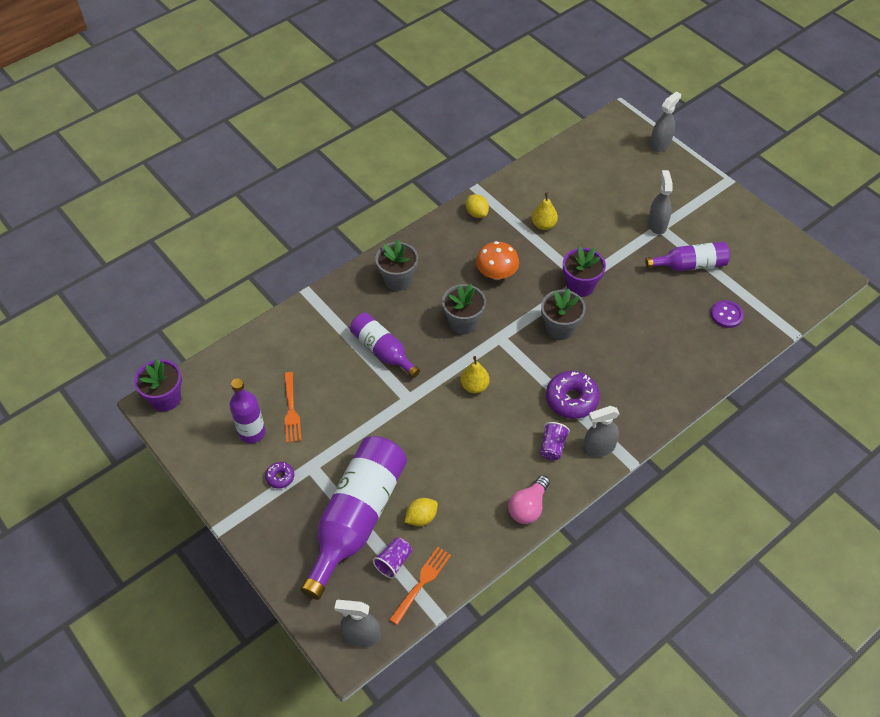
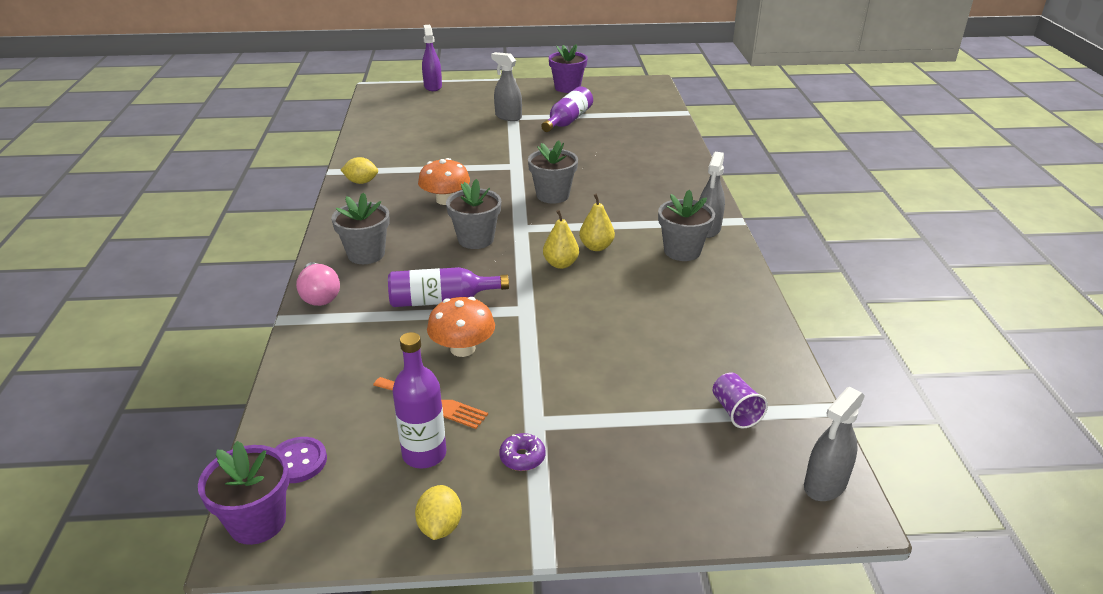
camera: 55 degrees left, 20 degrees down
(346, 392) = (462, 348): none -> orange mushroom
(357, 518) = (648, 415): purple bottle -> none
(421, 518) = (692, 365): yellow lemon -> yellow lemon (440, 527)
(422, 582) = (781, 402): orange fork -> none
(528, 507) = (740, 292): pink light bulb -> pink light bulb (319, 295)
(543, 225) = (429, 158): yellow pear -> yellow pear (596, 247)
(552, 447) = (682, 251): purple cup -> grey flower pot
(571, 399) = (639, 221): purple donut -> none
(580, 286) = (520, 169): purple flower pot -> purple flower pot (567, 88)
(660, 144) = (433, 86): grey spray bottle -> purple spray bottle
(726, 315) = (635, 127): purple button -> purple button (298, 461)

